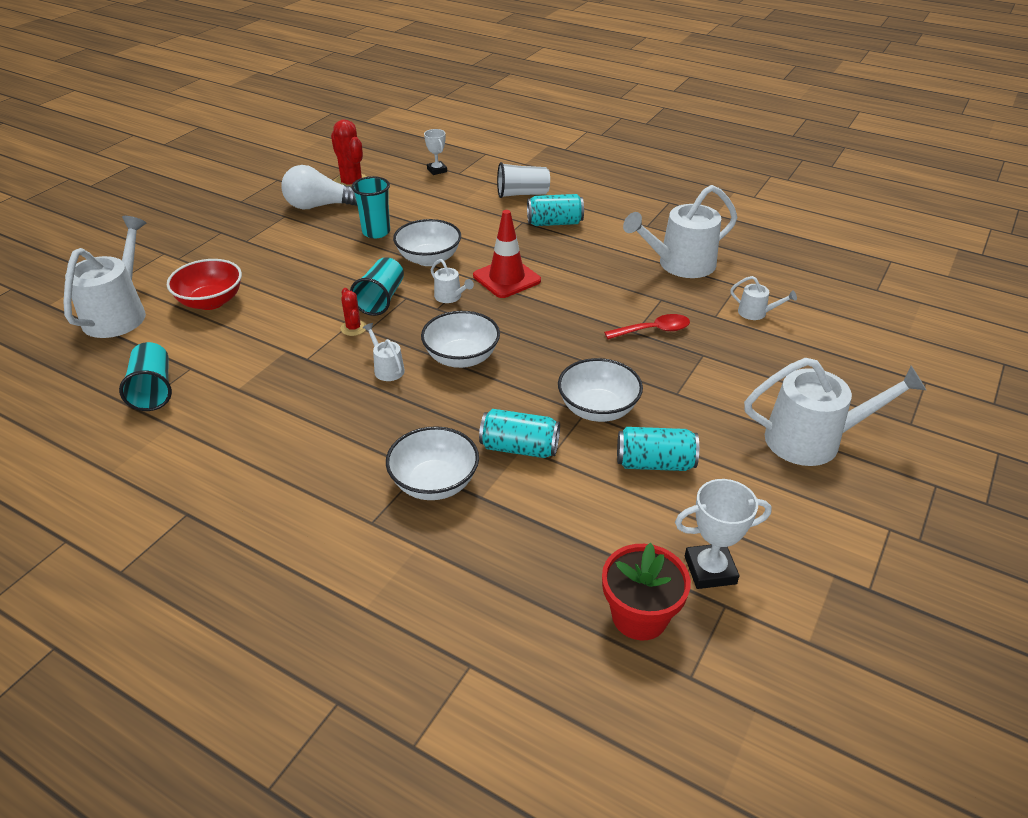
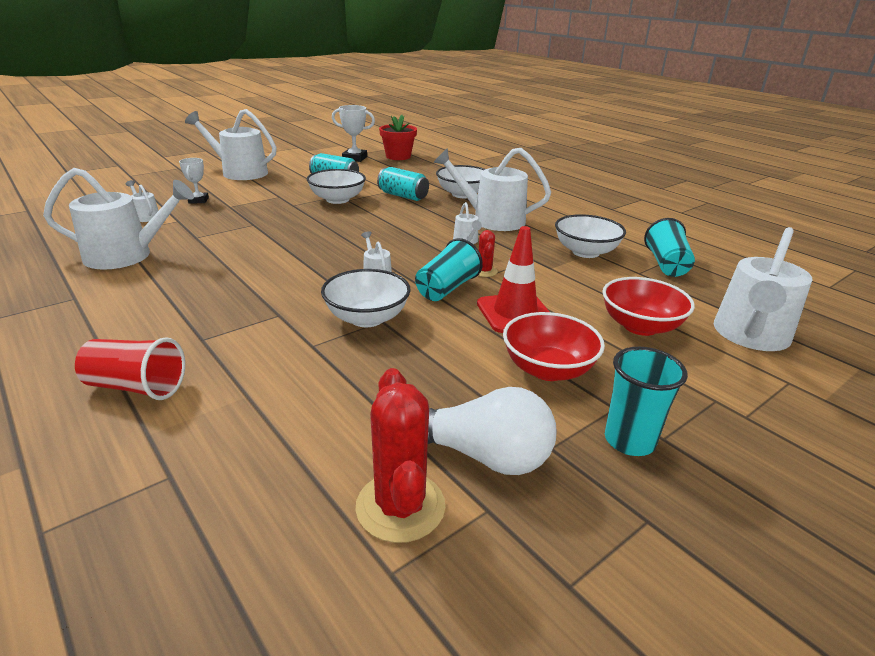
camera: 160 degrees left, 10 degrees down
(287, 253) = (548, 369): none -> red bowl
(369, 423) = (492, 220): none -> white watering can
(376, 232) = (410, 373): turquoise cup -> turquoise cup (629, 441)
(437, 170) = (201, 500): white trophy -> white trophy (198, 200)
(461, 357) = (403, 236): white bowl -> white bowl (585, 252)
(506, 278) = (304, 280): red traffic cone -> red traffic cone (515, 313)
(522, 194) = (136, 387): white cup -> red cup
(554, 223) = (167, 327): turquoise can -> none
(653, 330) = (239, 222): red spoon -> none

